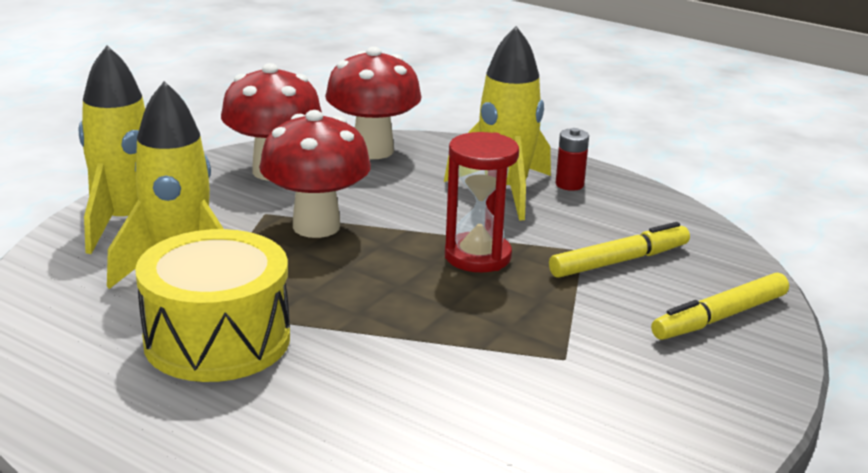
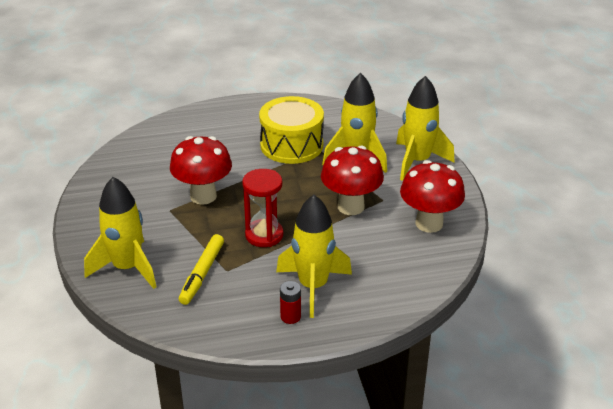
camera: 135 degrees right, 10 degrees up
(373, 150) = (420, 271): red mushroom -> red mushroom (203, 196)
(719, 317) = (127, 268): yellow marker -> yellow rocket

